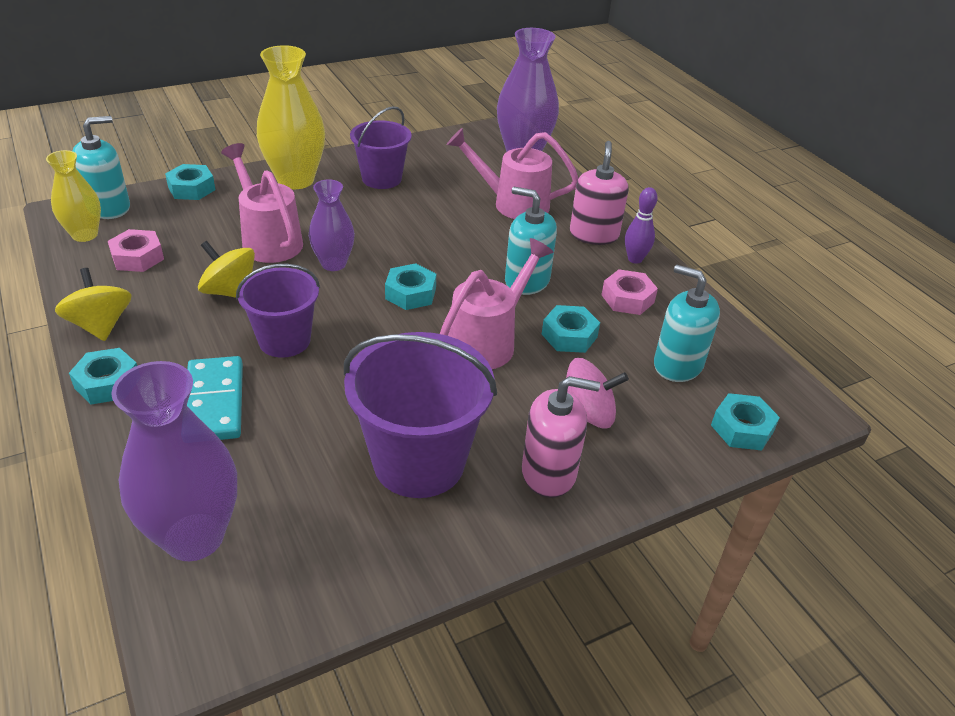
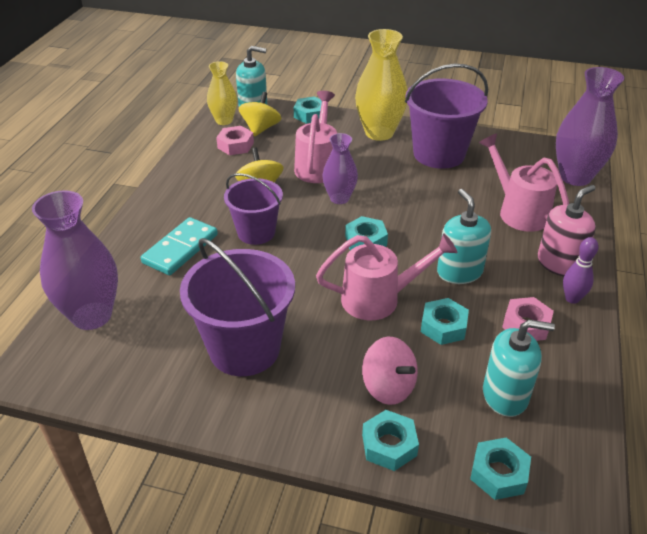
camera: 45 degrees right, 0 degrees up
(100, 325) = (176, 176): yellow spinning top -> yellow spinning top (260, 129)
(107, 383) = (145, 210): turquoise nut -> turquoise nut (389, 445)
(381, 178) = (439, 154): purple bucket -> purple bucket, size x1.57
(549, 472) = (314, 407): pink soap dispenser -> none
(677, 365) = (505, 395): turquoise soap dispenser -> turquoise soap dispenser turned 105 degrees clockwise

